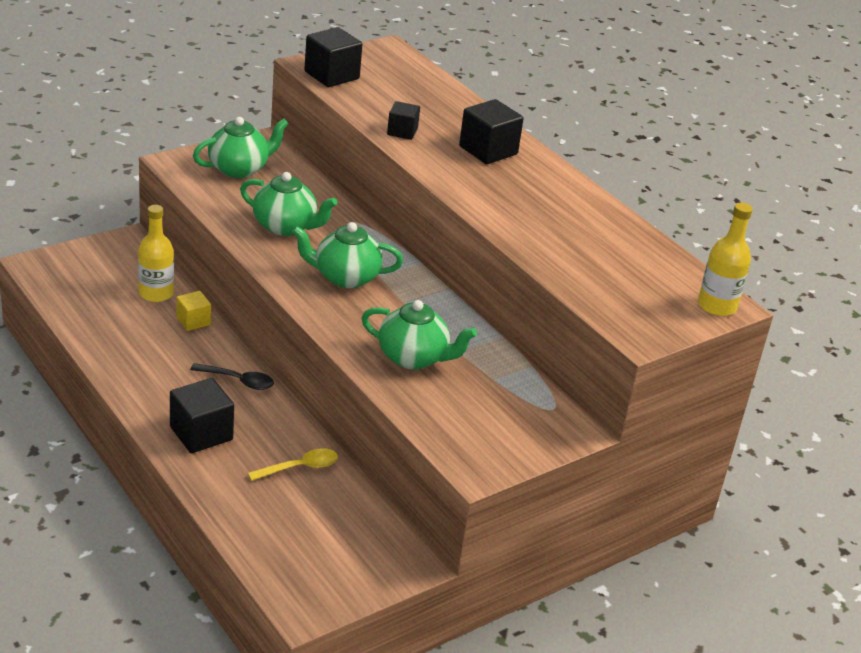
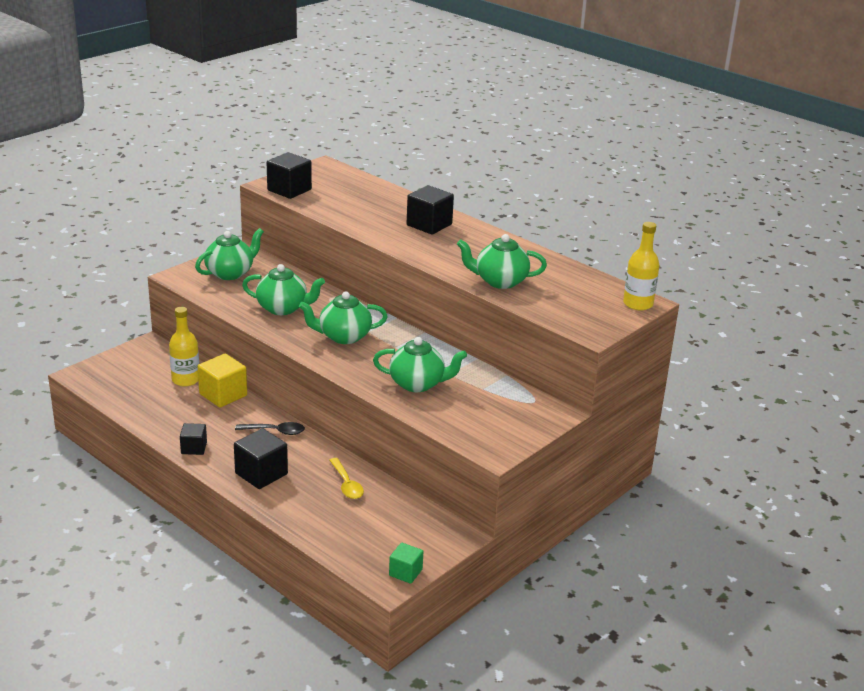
camera: 10 degrees left, 5 degrees down
(193, 321) = (223, 395): yellow cube -> yellow cube, size x1.65
(300, 467) = (346, 484): yellow spoon -> yellow spoon turned 105 degrees clockwise
(329, 600) = (405, 572): none -> green cube
(402, 132) = (360, 221): black cube -> black cube (194, 448)
(547, 243) = (500, 281): none -> green teapot

